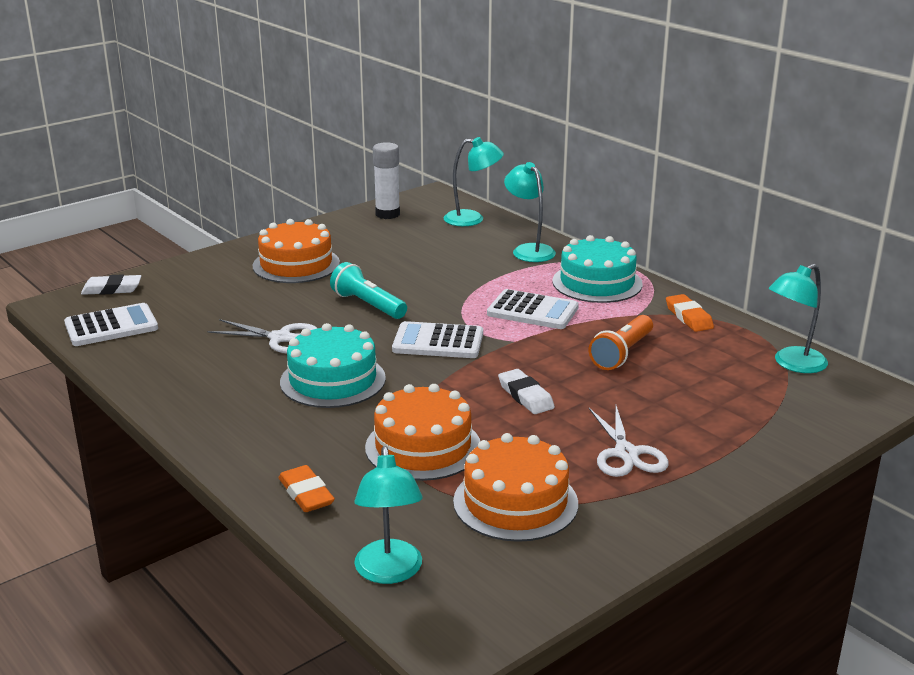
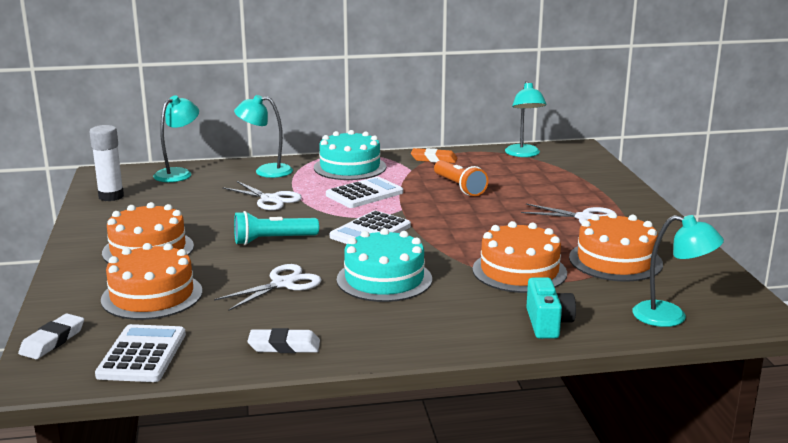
camera: 60 degrees left, 5 degrees down
(212, 295) = (152, 295): none -> orange cake
(306, 494) = (547, 324): orange eraser -> turquoise camera
(461, 274) = (270, 199): none -> white scissors
(525, 396) = (483, 225): white eraser -> white eraser (284, 346)

